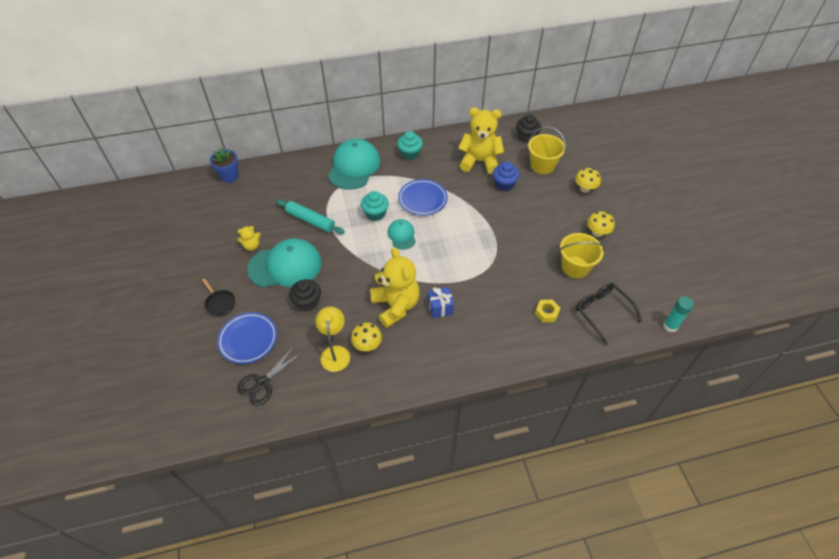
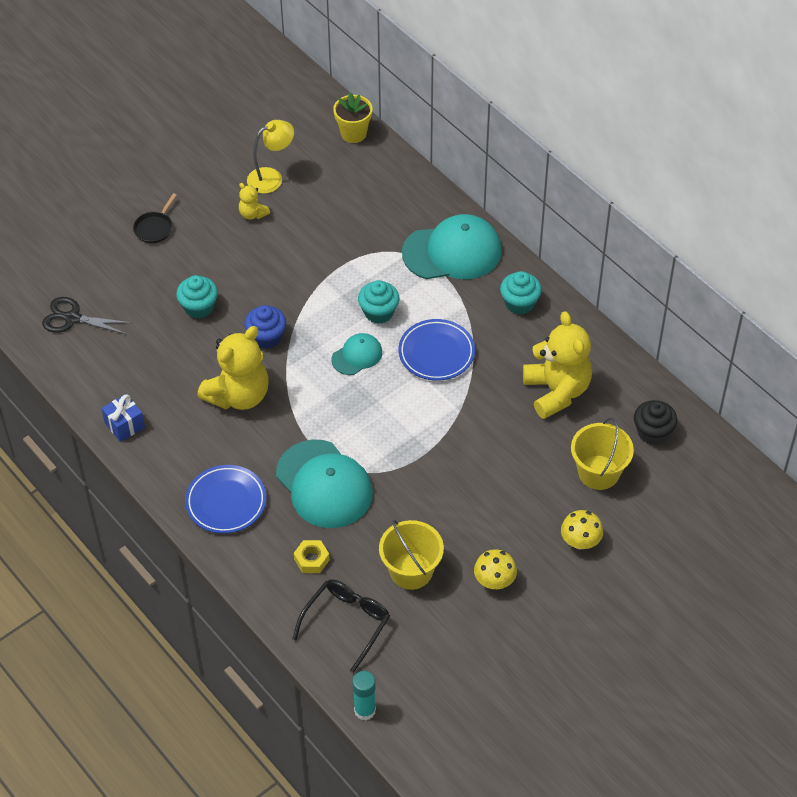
camera: 65 degrees right, 0 degrees up
(229, 176) = (353, 133): blue flower pot -> yellow flower pot
(248, 339) = (120, 278): blue plate -> blue plate (226, 502)
(285, 266) = (240, 261): turquoise cap -> turquoise cap (324, 484)
(307, 302) = (199, 307): black cupcake -> turquoise cupcake
(310, 220) = (327, 251): turquoise rolling pin -> none
(335, 352) = (142, 365): yellow lamp -> yellow lamp (271, 177)
(367, 345) = (167, 391): yellow mushroom -> none
(440, 307) = (260, 442): blue gift -> blue gift (124, 425)
(504, 184) = (526, 437): blue cupcake -> blue cupcake (266, 337)

